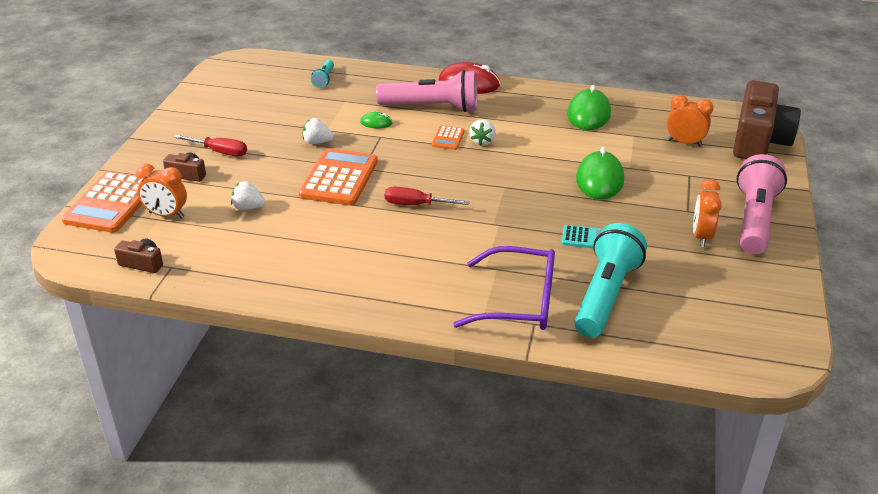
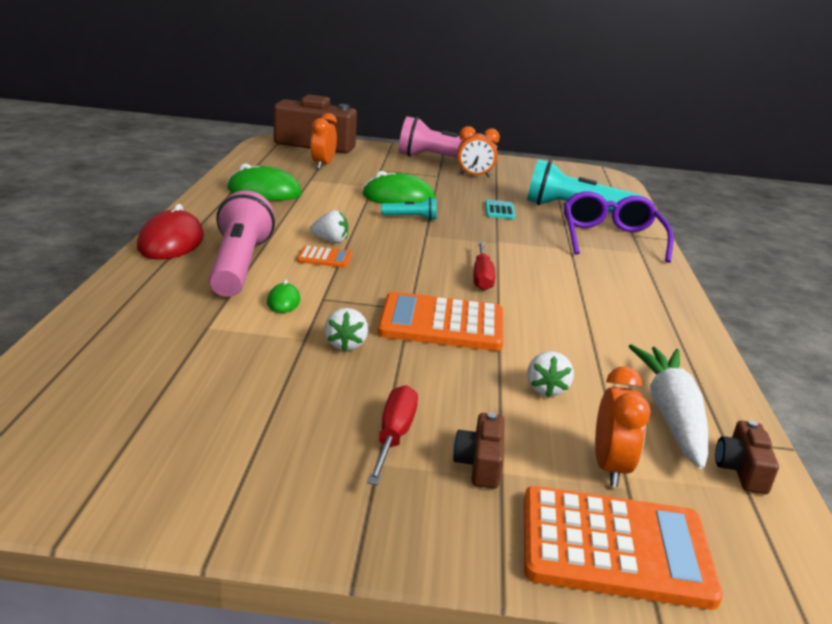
camera: 100 degrees left, 10 degrees down
(204, 251) = (671, 415): none -> white carrot
(324, 79) = (117, 348): turquoise flashlight -> turquoise flashlight (411, 218)

